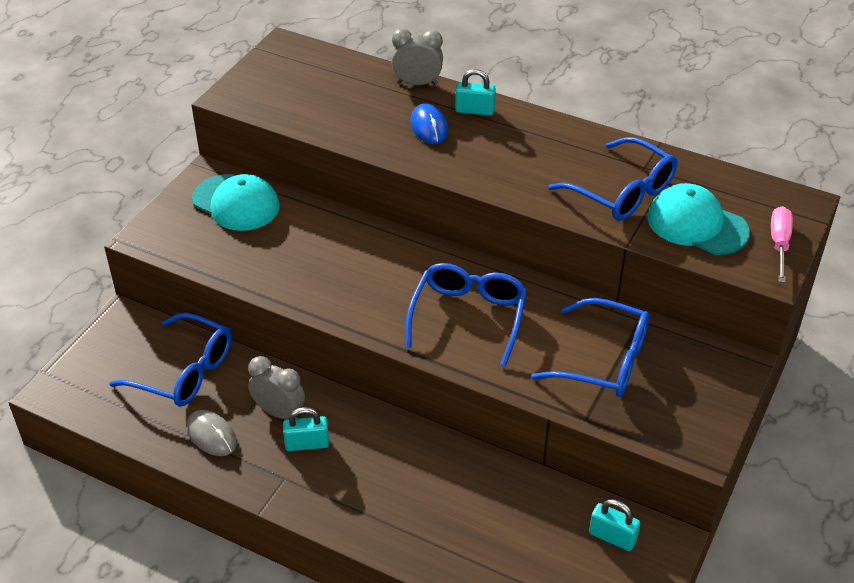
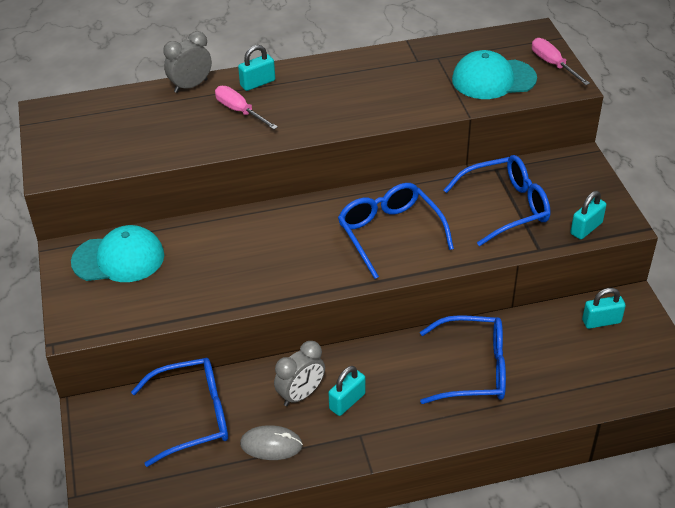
camera: 40 degrees left, 0 degrees up
(279, 412) = (301, 395): grey clock -> grey clock turned 150 degrees clockwise
(429, 127) = (240, 111): blue mouse -> pink screwdriver
(621, 192) = (423, 84): blue glasses -> blue glasses (473, 369)
(657, 430) = (586, 228): none -> turquoise padlock

